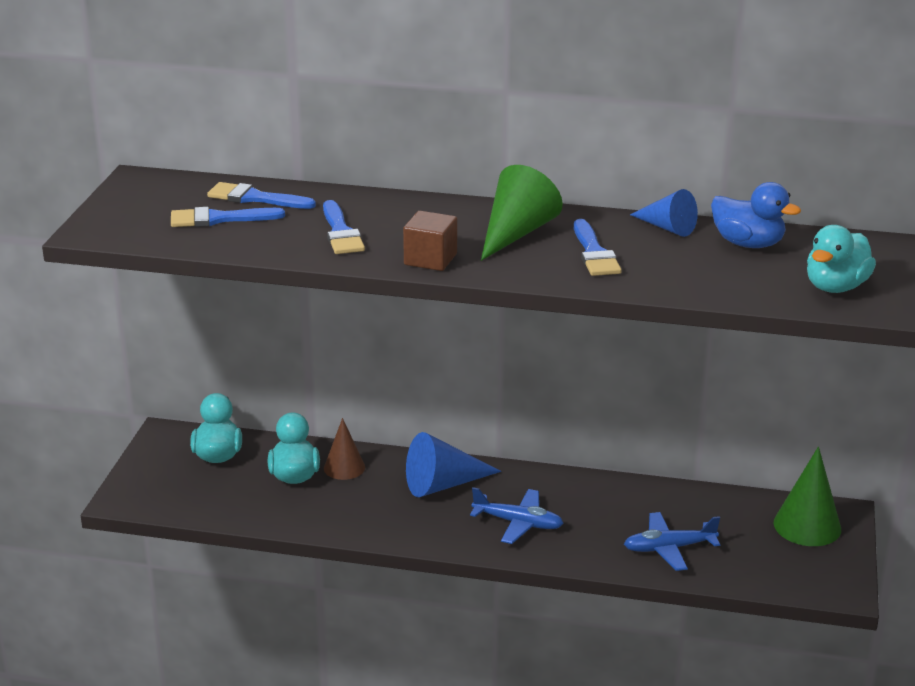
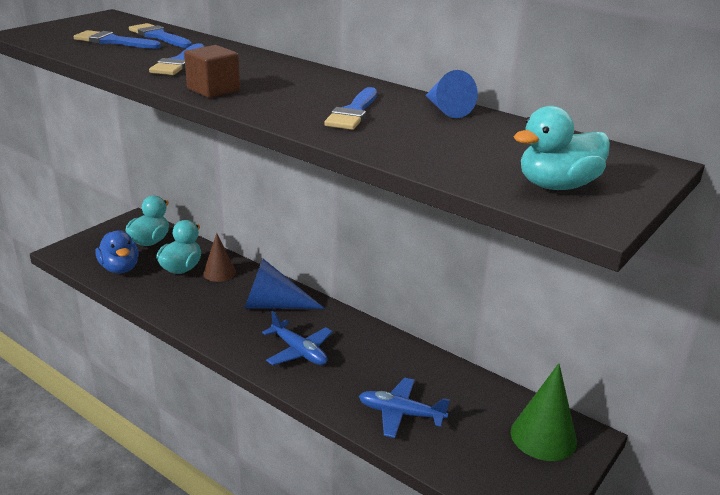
camera: 25 degrees right, 0 degrees up
(516, 233) = (309, 88): green cone -> none
(748, 244) = (508, 135): blue duck -> blue duck (120, 268)

